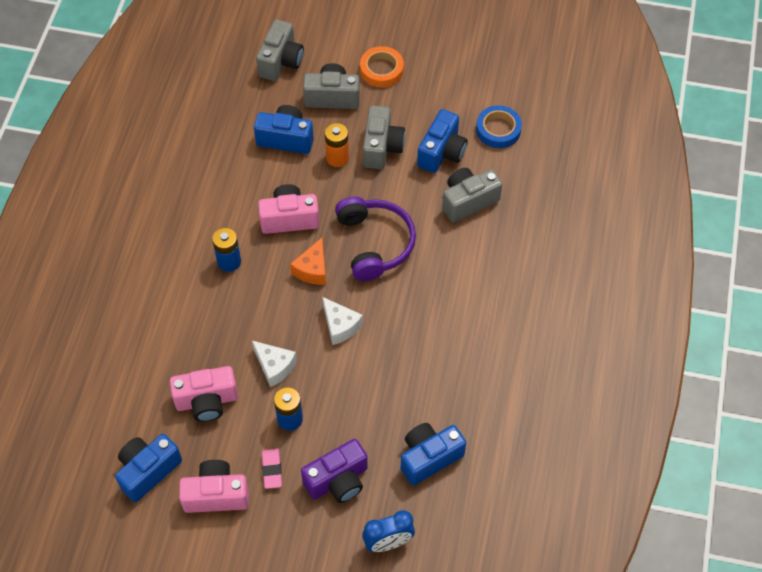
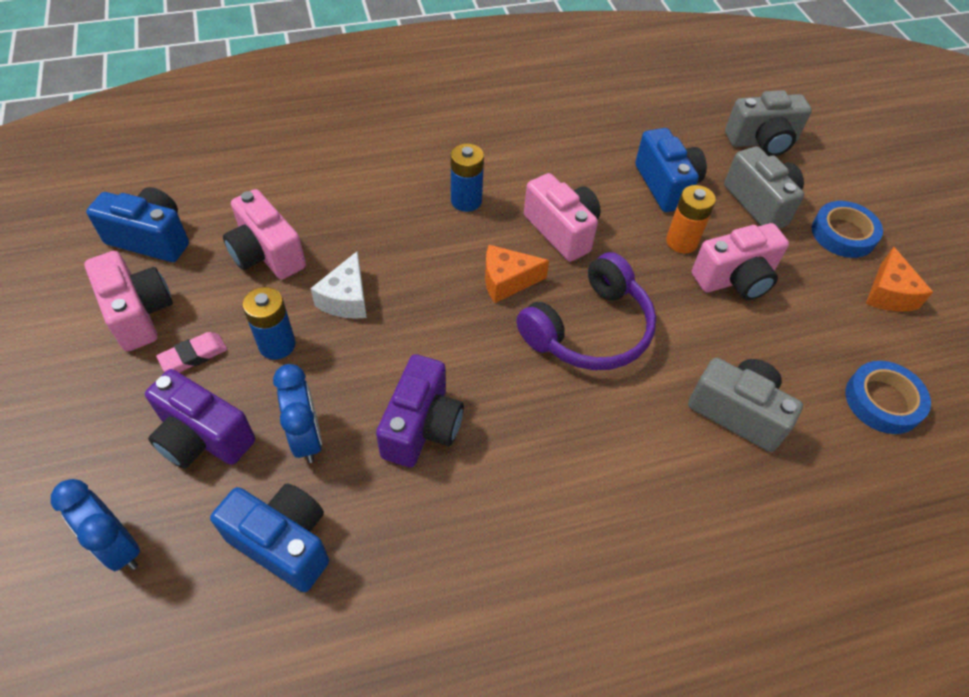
camera: 60 degrees right, 5 degrees down
(340, 326) = (442, 343): white cheese -> none
(368, 424) = (306, 437): none -> blue clock
(381, 70) = (843, 234): orange tape -> blue tape
(382, 147) = (735, 279): grey camera -> pink camera
(393, 361) = (422, 426): none -> purple camera
(435, 78) = (888, 293): none -> orange cheese
(442, 152) = (786, 348): blue camera -> none

